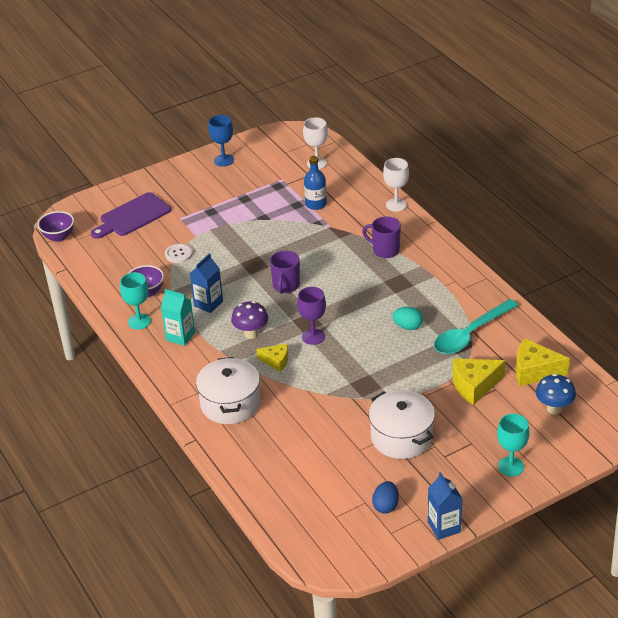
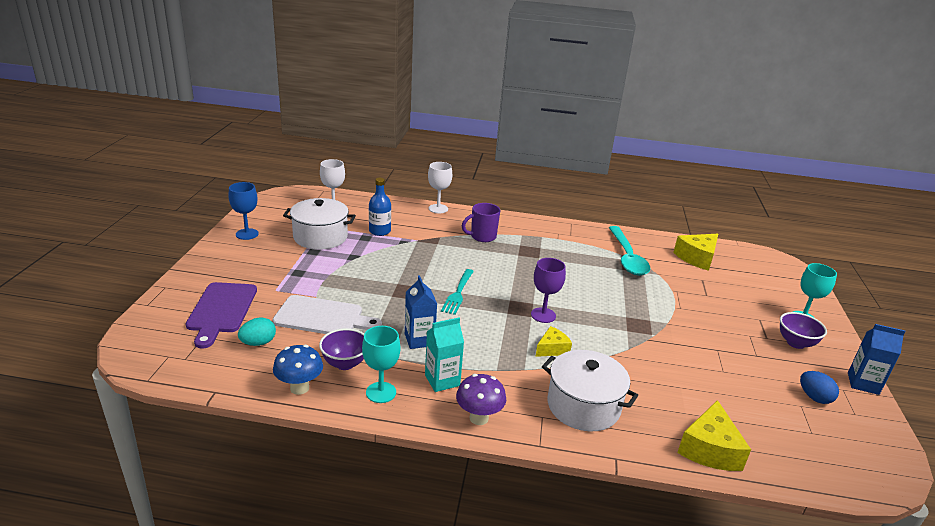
camera: 55 degrees left, 10 degrees down
(58, 237) = (157, 368): purple bowl -> purple bowl (795, 343)
(178, 254) = (323, 317): white button -> white cutting board
(251, 334) = (496, 341): purple mushroom -> purple mushroom (479, 418)
(286, 286) = (458, 293): purple mug -> turquoise fork
(401, 437) = (724, 344): white pot -> white pot (320, 237)
(407, 326) = (586, 273): turquoise egg -> turquoise egg (258, 343)
(474, 386) = (690, 285): yellow cheese -> yellow cheese (709, 449)
(554, 409) = (747, 272): blue mushroom -> blue mushroom (299, 388)

